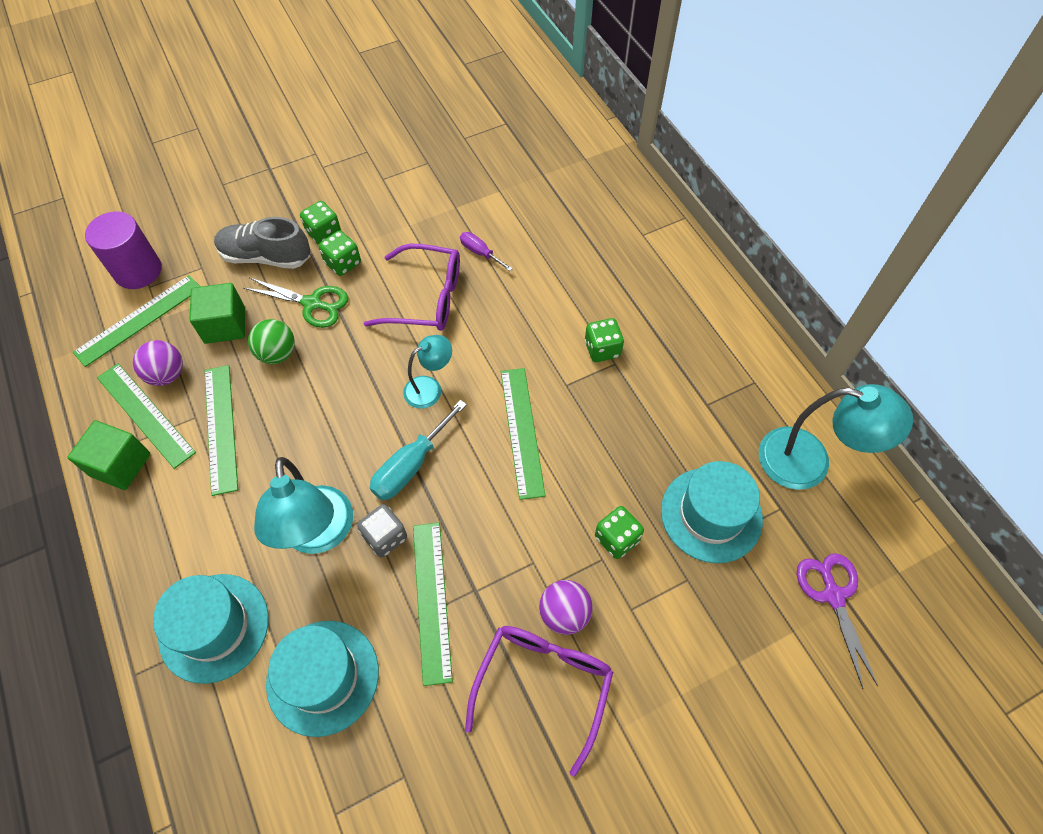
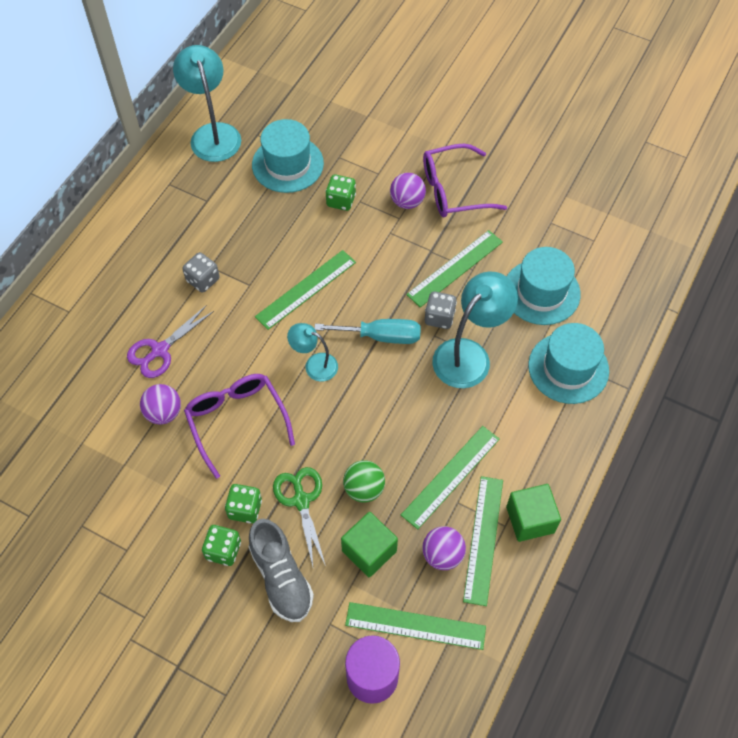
camera: 125 degrees left, 0 degrees up
(480, 253) = (164, 413): purple screwdriver -> purple ball
(602, 349) = (203, 280): green dice -> grey dice
(833, 595) = (295, 92): purple scissors -> purple scissors (160, 350)

